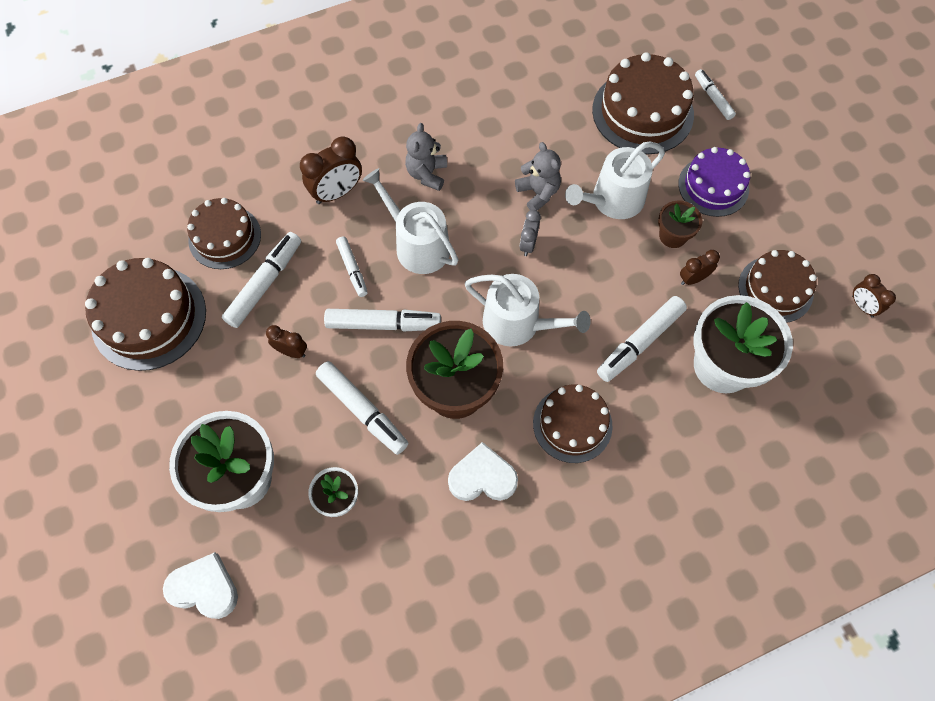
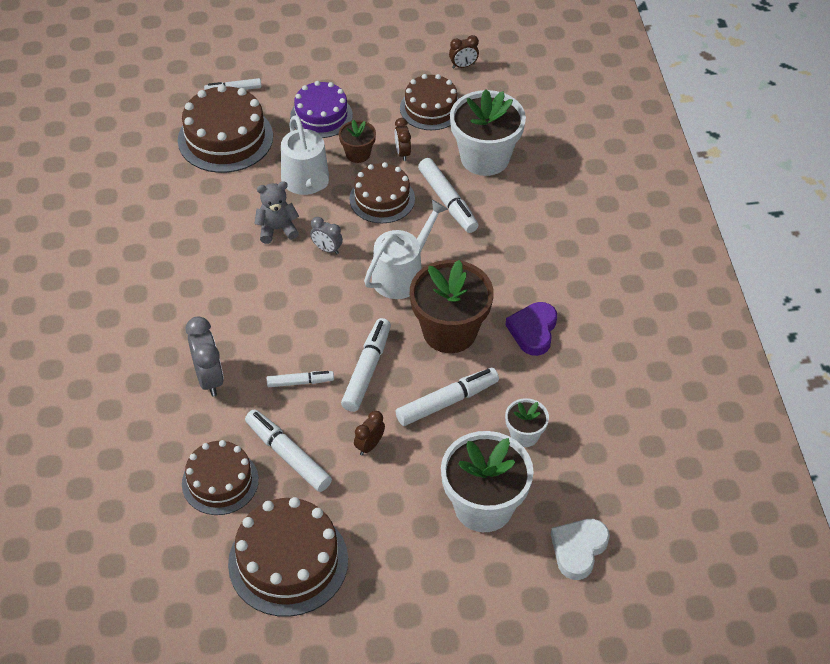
camera: 75 degrees left, 15 degrees down
(337, 193) = (209, 378): brown clock -> grey clock
(417, 245) = (294, 328): white watering can -> none
(427, 174) = (219, 304): grey teddy bear -> none
(482, 477) = (533, 331): white heart -> purple heart
(572, 424) = (505, 262): brown cake -> brown cake (382, 199)

